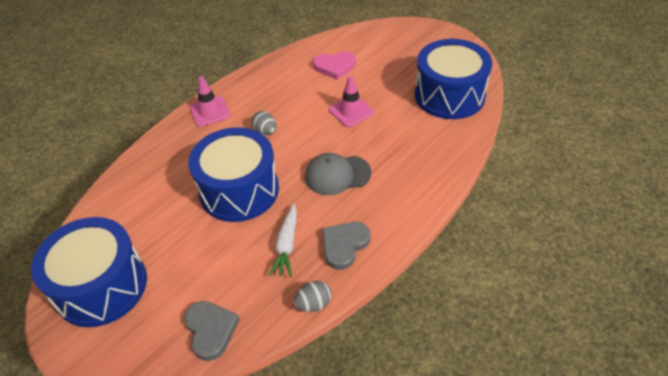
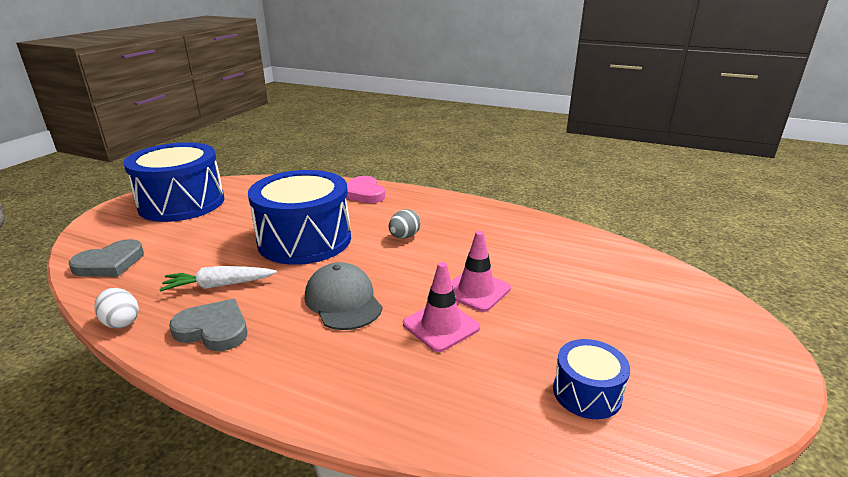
camera: 70 degrees right, 20 degrees down
(210, 111) = (421, 201): pink traffic cone -> pink traffic cone (441, 326)
(314, 304) = (121, 322): grey egg -> white egg
(334, 66) = (562, 260): pink heart -> pink heart (364, 193)
(449, 95) = (587, 393): blue drum -> blue drum, size x0.48

